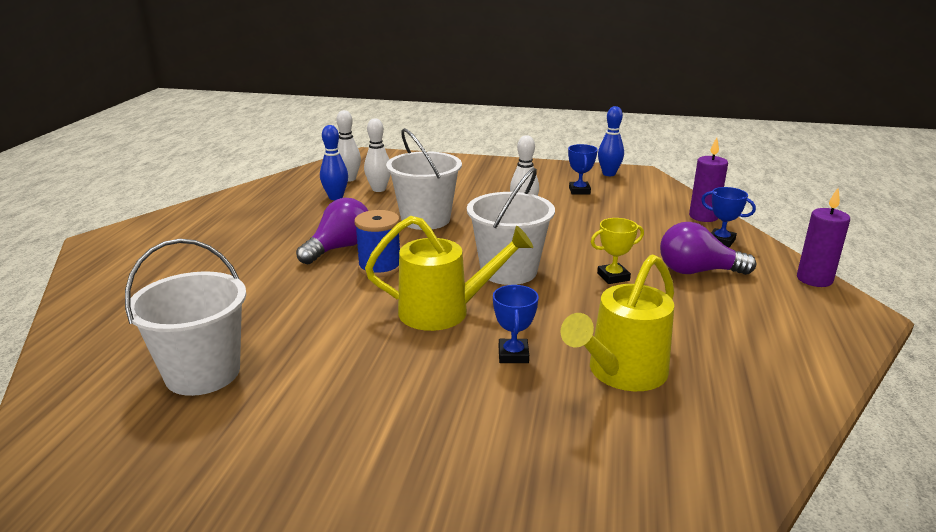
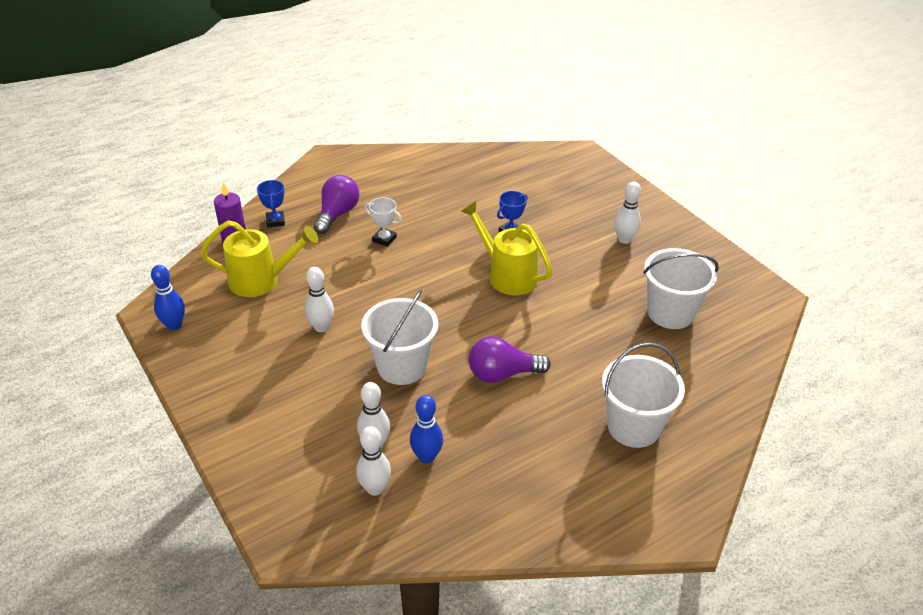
camera: 135 degrees left, 15 degrees up
(354, 437) = (624, 239): none -> white bowling pin
(380, 267) = (499, 334): blue spool -> none
(508, 271) = (429, 279): white bucket -> white bucket (633, 427)
(579, 191) = (240, 321): blue trophy -> none
(613, 277) = (384, 239): yellow trophy -> white trophy
(621, 373) = (480, 198): yellow watering can -> yellow watering can (261, 280)
(697, 271) = (337, 214): purple light bulb -> purple light bulb turned 120 degrees counterclockwise
(814, 279) = (299, 177): purple candle -> none

